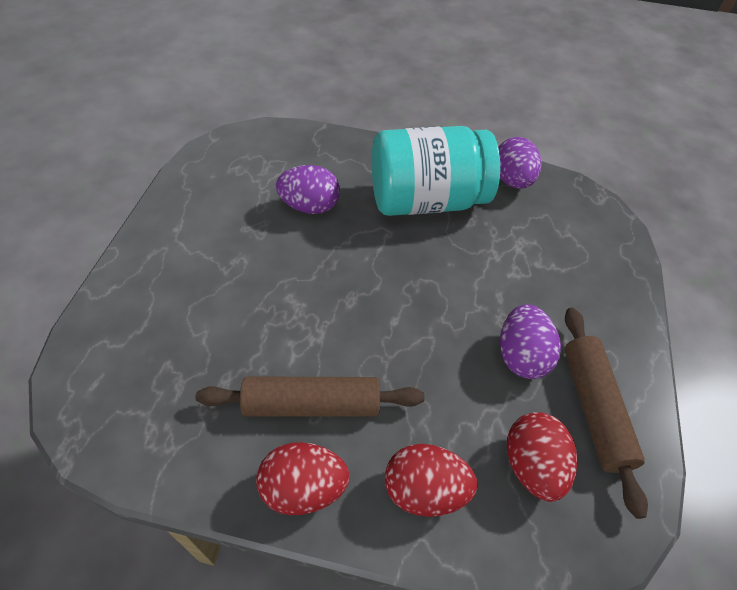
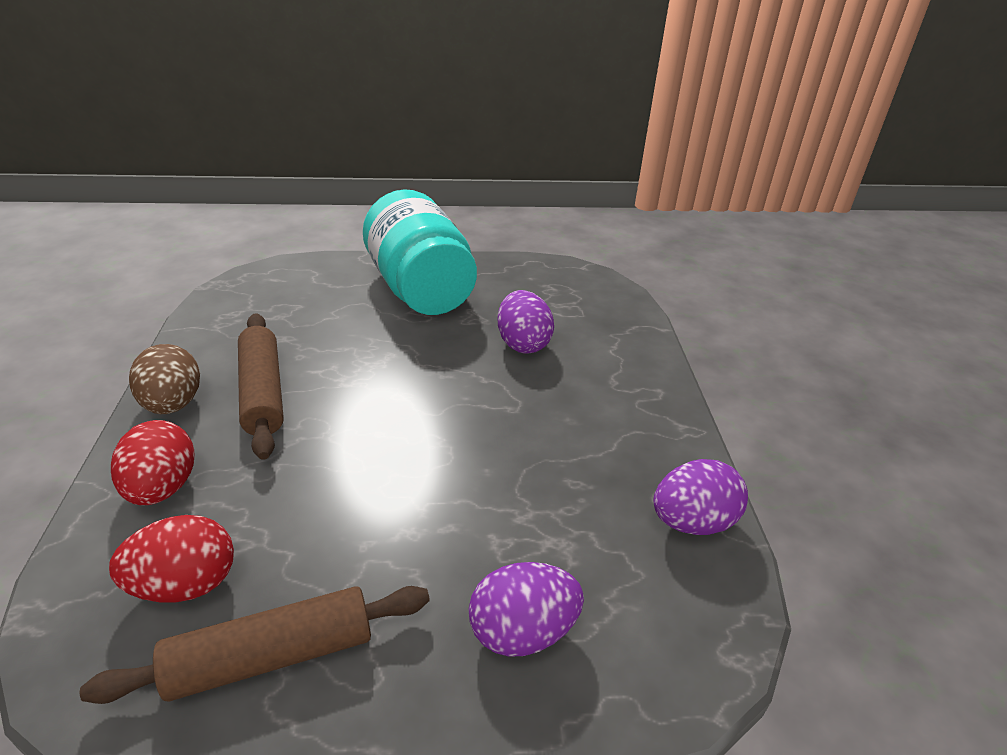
camera: 75 degrees right, 15 degrees down
(303, 488) = (173, 404): red egg -> brown egg
(426, 201) = (588, 433): turquoise jar -> turquoise jar (420, 289)
(521, 356) = (350, 560): purple egg -> purple egg (522, 631)

